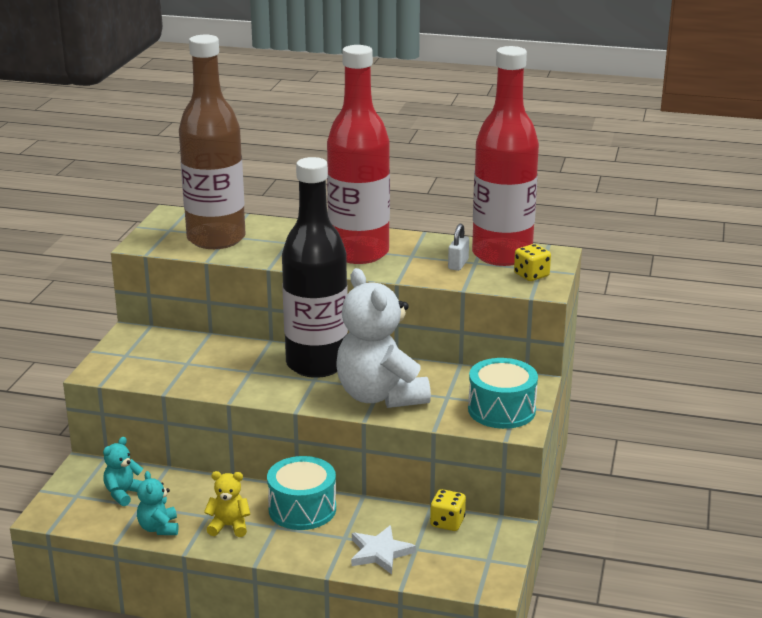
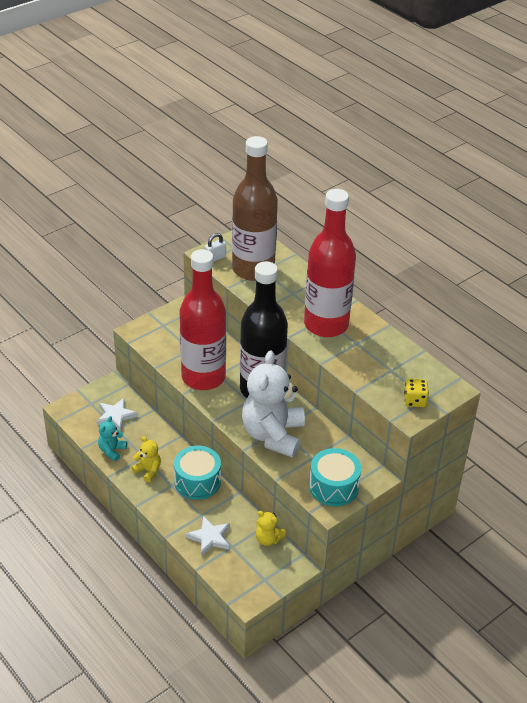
camera: 35 degrees right, 15 degrees up
(124, 493) = (115, 416): turquoise teddy bear -> white star
(447, 522) = (268, 539): yellow dice -> yellow teddy bear
(458, 264) = (377, 366): white padlock -> white padlock (215, 258)
(502, 255) = (416, 372): red bottle -> red bottle (203, 377)

